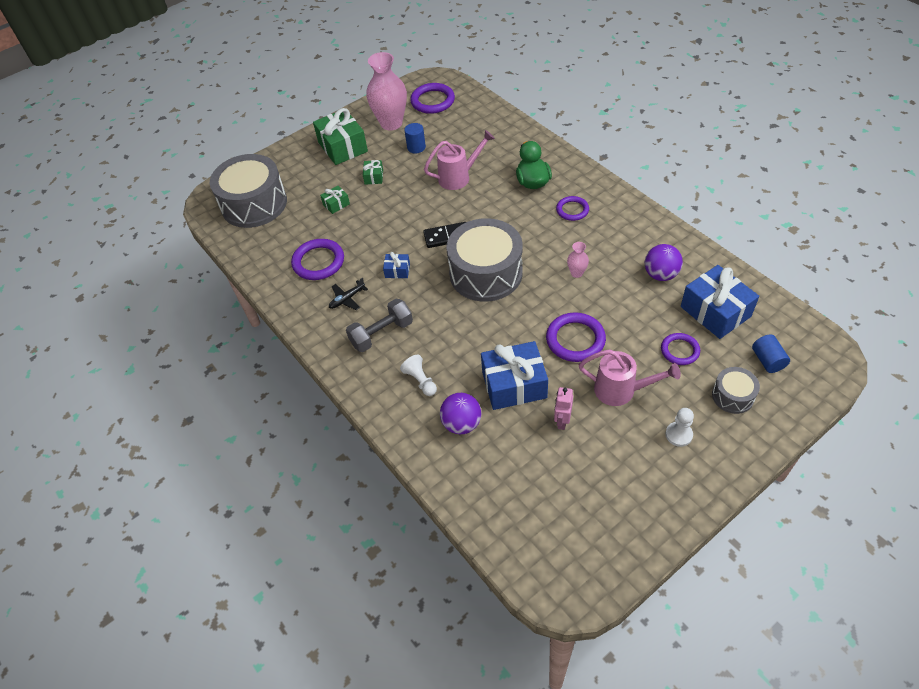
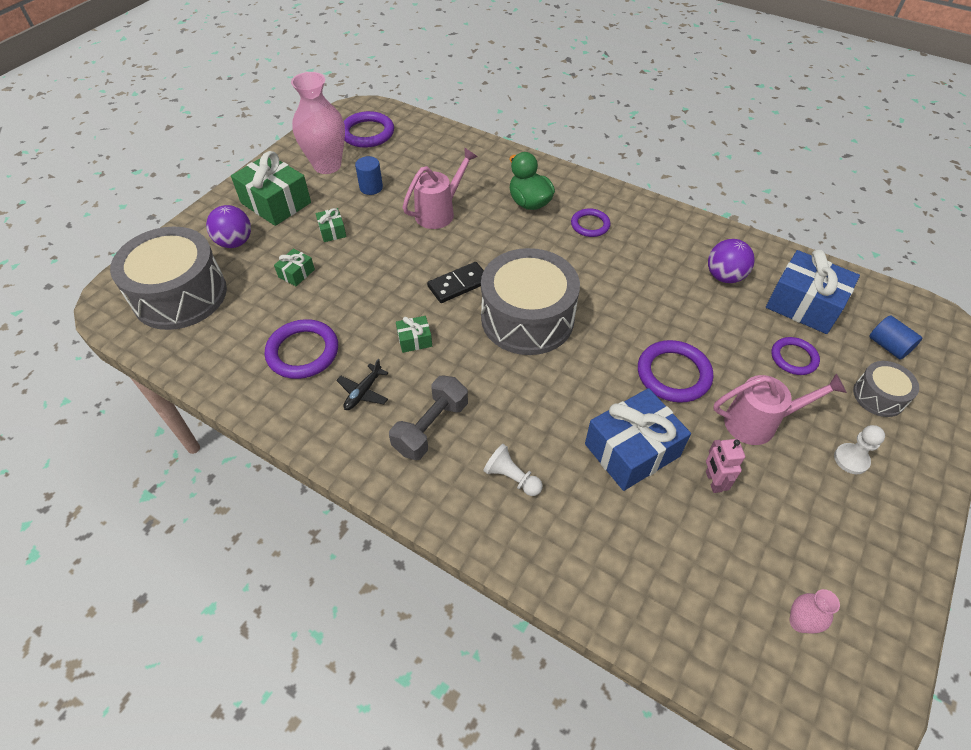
camera: 25 degrees left, 0 degrees up
(397, 271) = (414, 340): blue gift -> green gift
(461, 424) = (593, 521): purple ball -> purple ball (235, 242)
(576, 273) = (633, 295): pink vase -> pink vase (799, 622)

